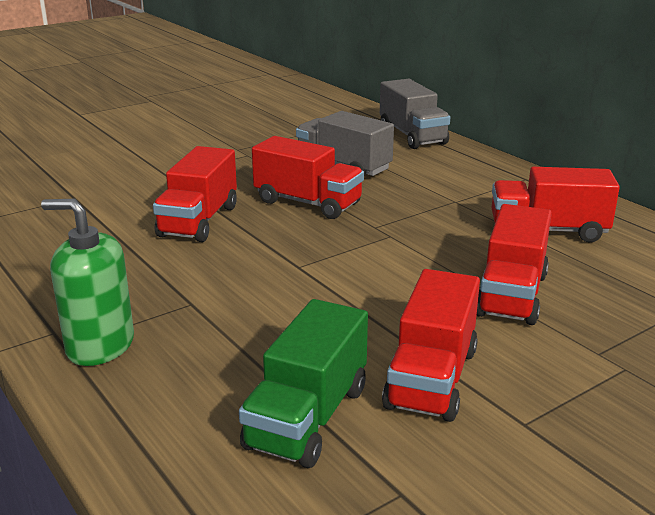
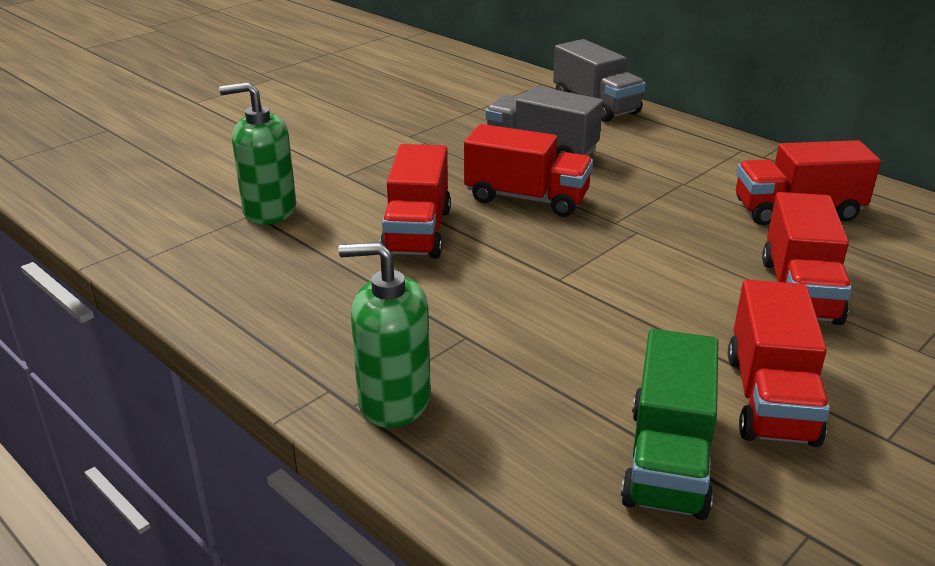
camera: 10 degrees left, 5 degrees up
(88, 196) = (269, 211): none -> green soap dispenser

